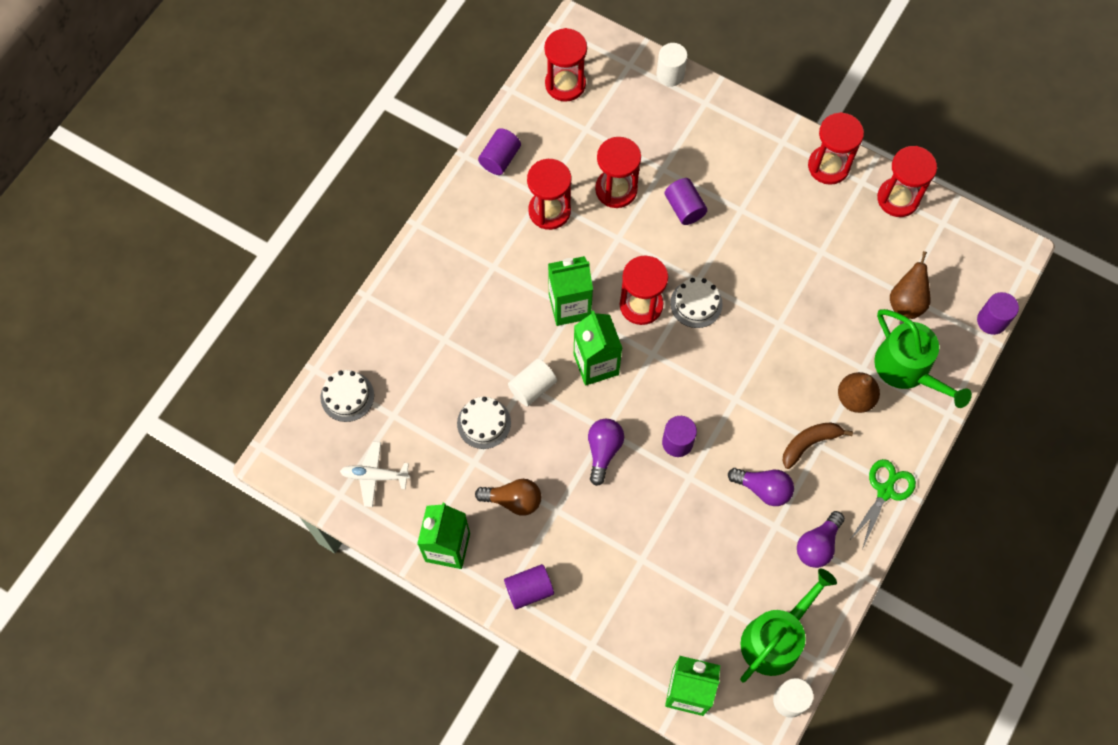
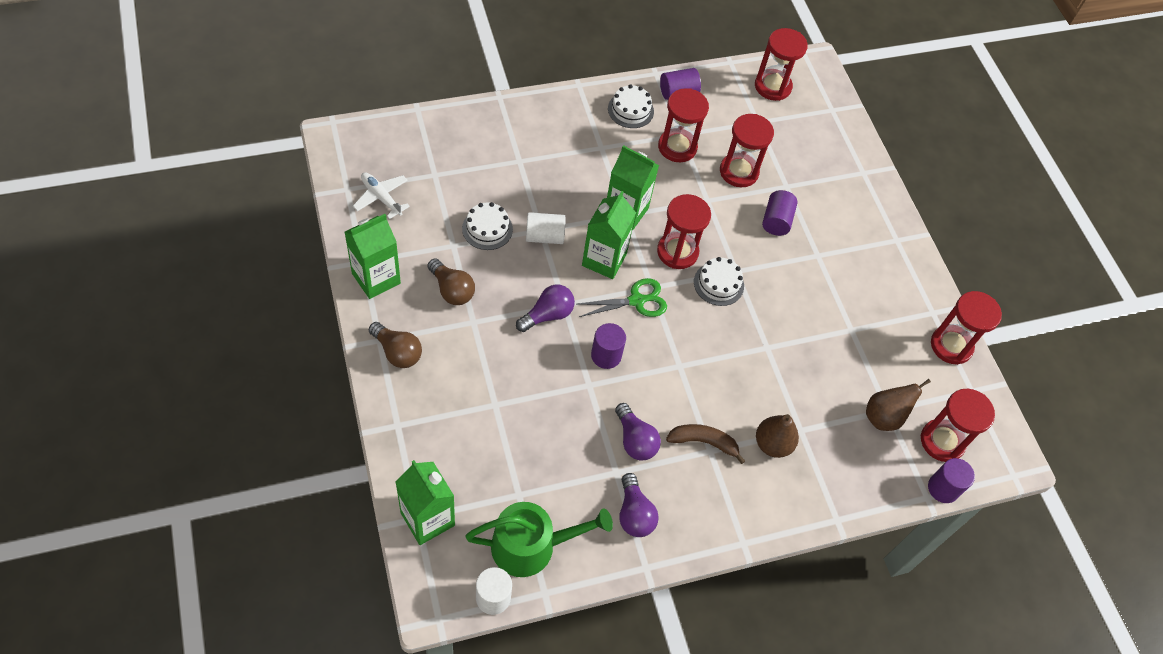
camera: 35 degrees right, 10 degrees down
(347, 396) = (419, 140): white cake -> white cake (630, 110)
(529, 590) = (397, 352): purple cylinder -> brown light bulb
(670, 74) = (855, 137): white cylinder -> none
(817, 545) = (634, 514): purple light bulb -> purple light bulb turned 90 degrees counterclockwise
(828, 166) = (917, 282): red hourglass -> red hourglass (942, 441)
(885, 491) = (727, 526): green scissors -> green scissors (636, 301)
(907, 369) = (836, 461): green watering can -> none

